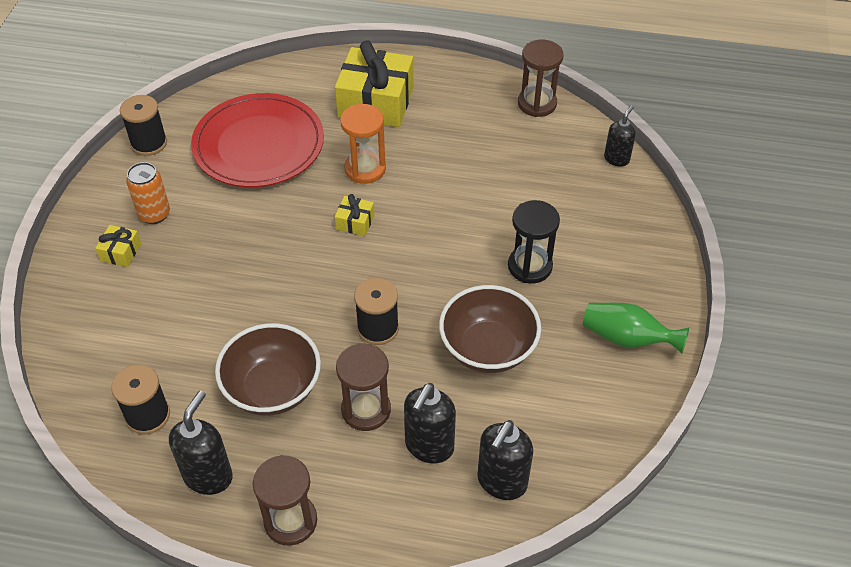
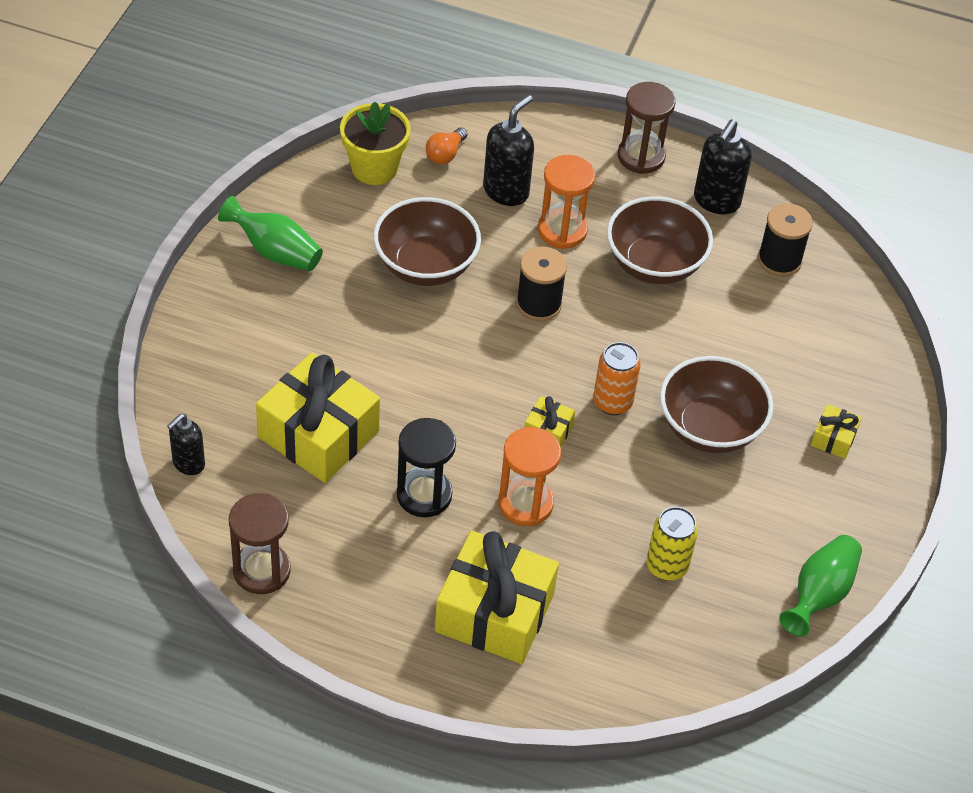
camera: 175 degrees left, 0 degrees up
(149, 143) = (819, 594): black spool -> green vase
(154, 214) = (799, 482): orange can -> orange can (612, 402)
(224, 244) = (709, 428): none -> brown bowl
(259, 144) = (666, 566): red plate -> yellow can
(366, 410) = (562, 230): brown hourglass -> orange hourglass
(501, 482) = (445, 154): black soap dispenser -> orange light bulb
(530, 266) = (352, 343): black hourglass -> black hourglass (424, 495)
(531, 193) = (318, 434): none -> yellow gift
(569, 449) = (374, 168): none -> yellow flower pot

